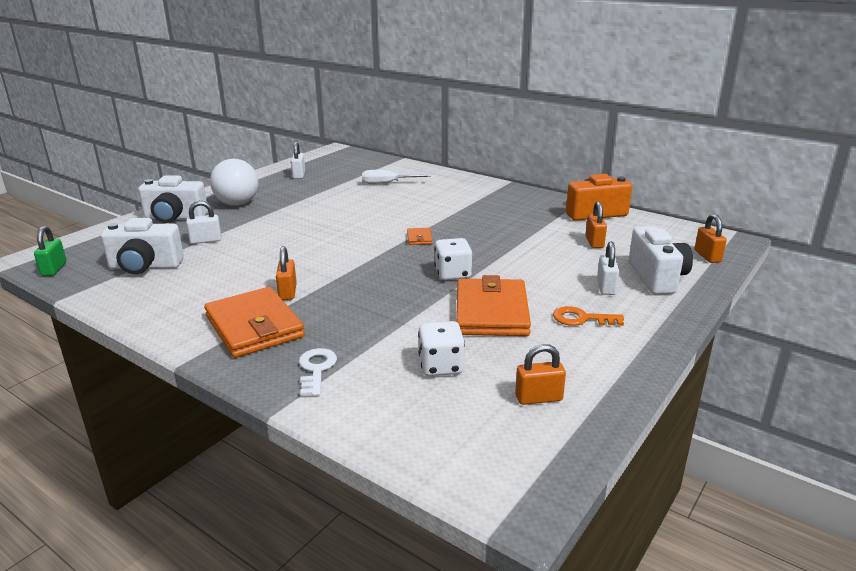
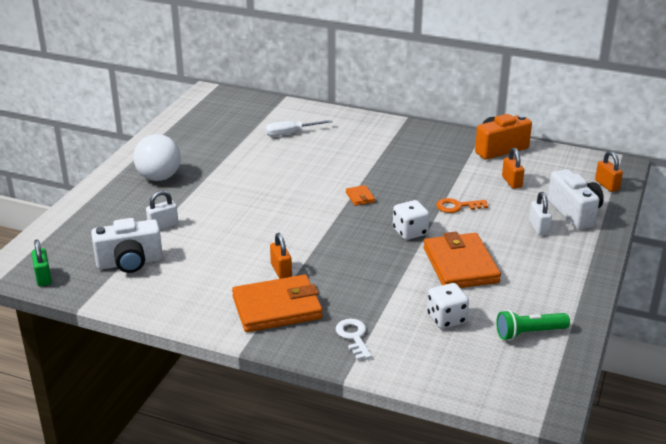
camera: 15 degrees left, 5 degrees up
(175, 218) = (110, 203): white camera -> none
(254, 327) = (277, 308): orange wallet -> orange wallet turned 60 degrees counterclockwise
(299, 175) = (194, 132): white padlock -> none
(538, 398) = (529, 333): orange padlock -> green flashlight
(582, 319) = (532, 261): orange key -> orange key (457, 206)

